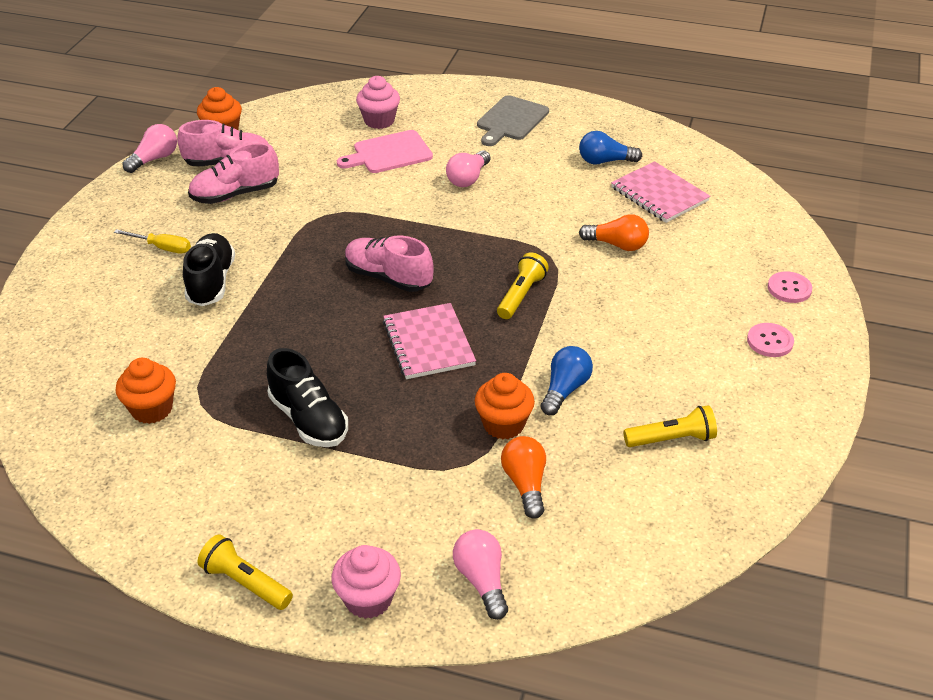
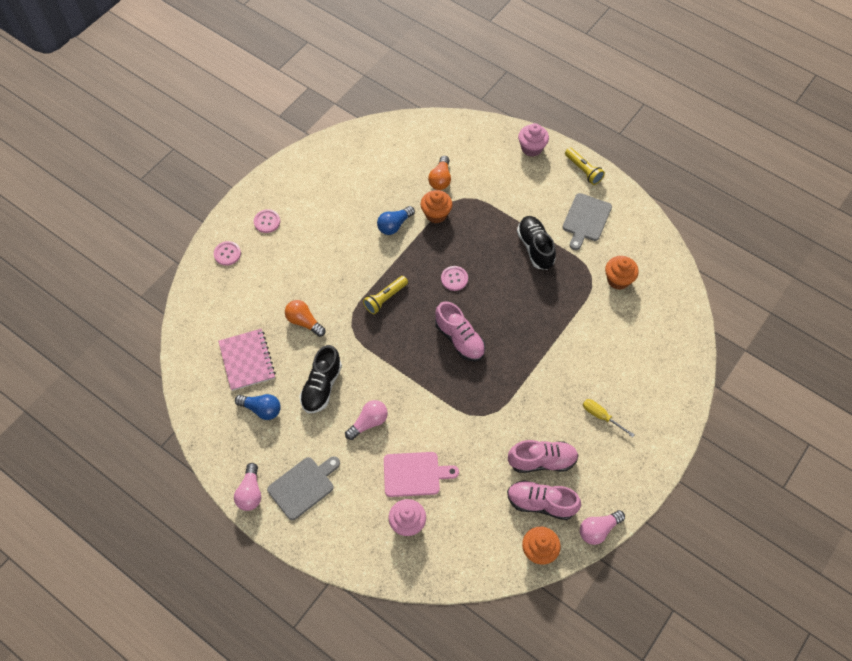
camera: 160 degrees left, 20 degrees up
(211, 282) = (572, 371): black shoe -> black shoe (321, 386)
(224, 489) = (586, 219): none -> grey cutting board
(428, 343) = (454, 279): pink notebook -> pink button
(482, 580) = (480, 142): pink light bulb -> pink light bulb (250, 492)
(672, 439) = (358, 181): yellow flashlight -> none

